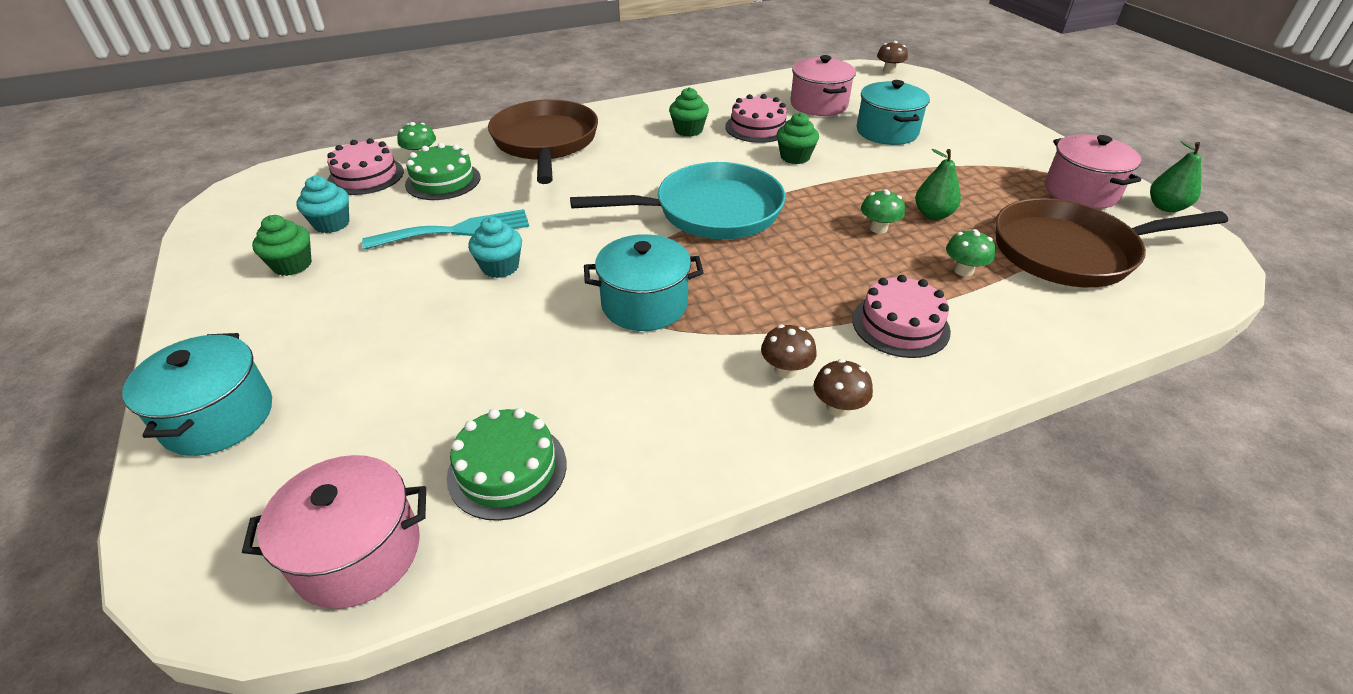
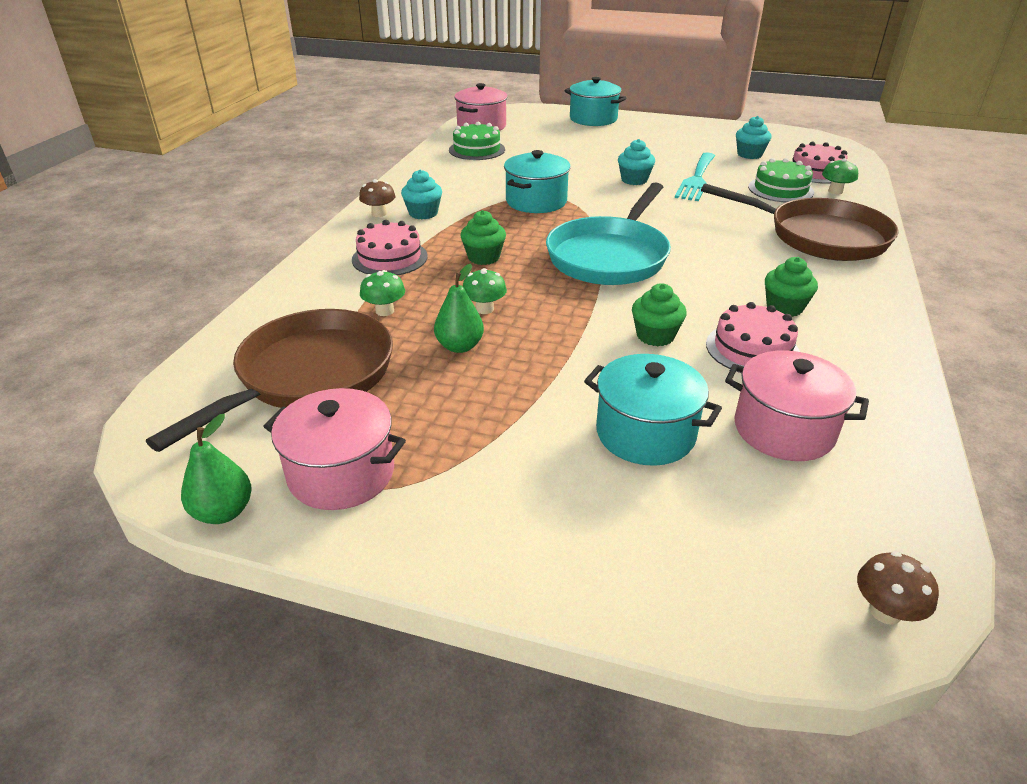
camera: 130 degrees right, 5 degrees down
(292, 265) = (708, 141): green cupcake -> green cupcake (483, 257)
(785, 370) = (423, 213): brown mushroom -> turquoise cupcake

